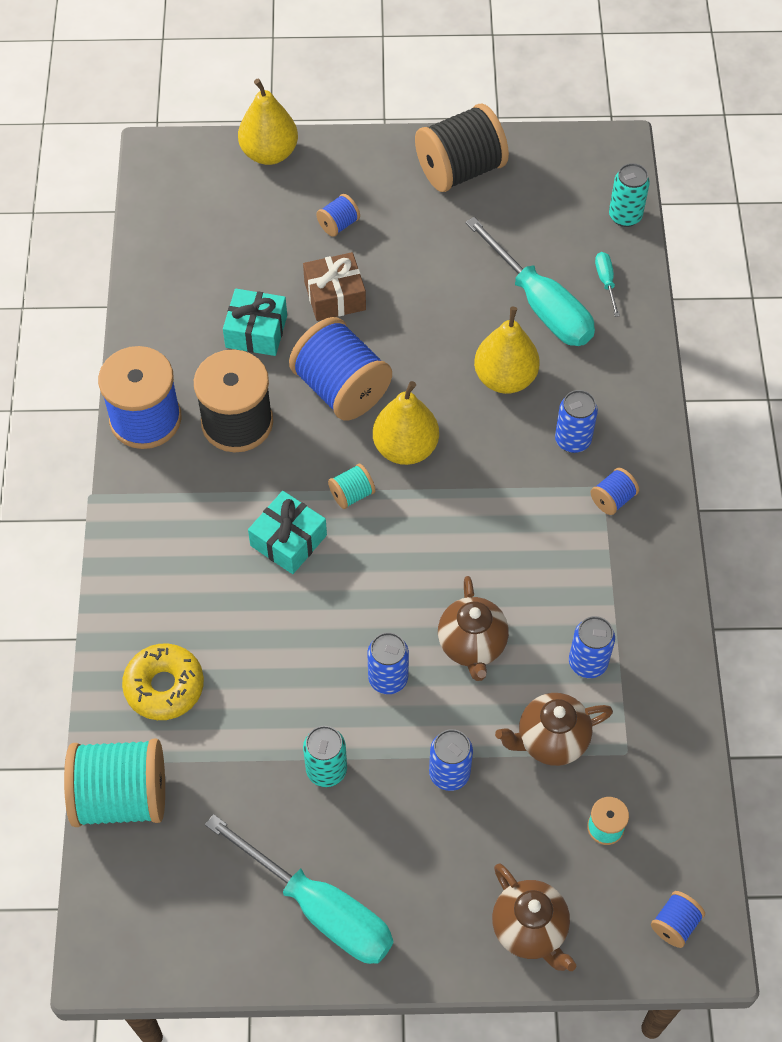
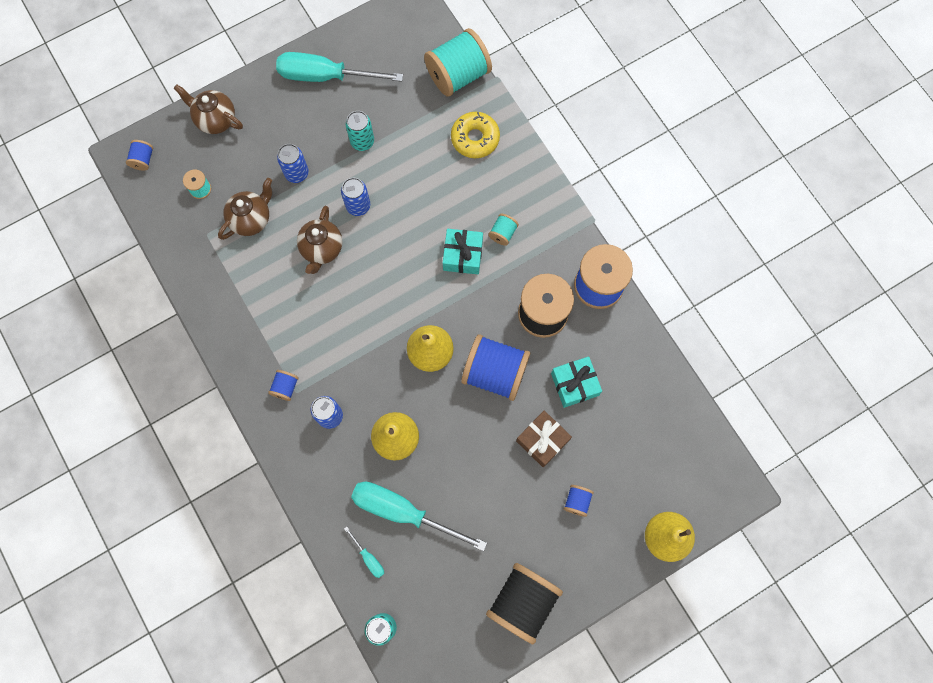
camera: 150 degrees right, 15 degrees up
(352, 494) = (444, 304): turquoise spool -> turquoise spool (503, 233)
(472, 646) = (322, 249): brown teapot -> brown teapot turned 135 degrees counterclockwise
(587, 663) = (252, 274): blue can -> none

